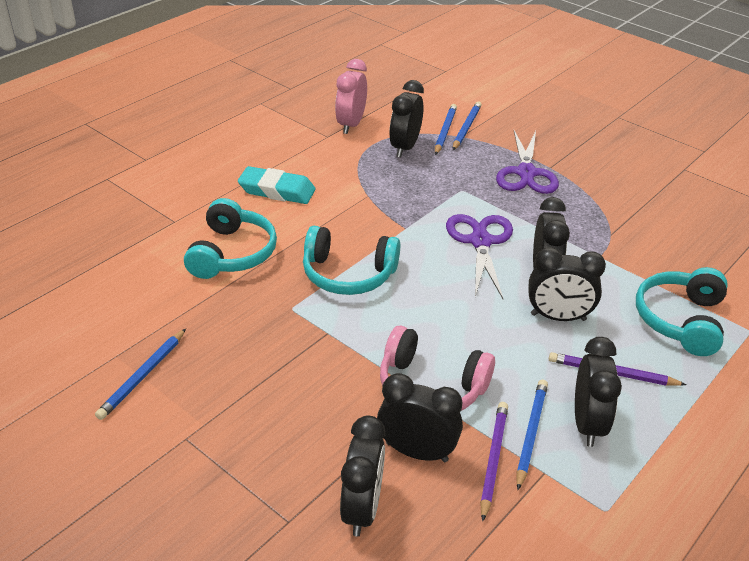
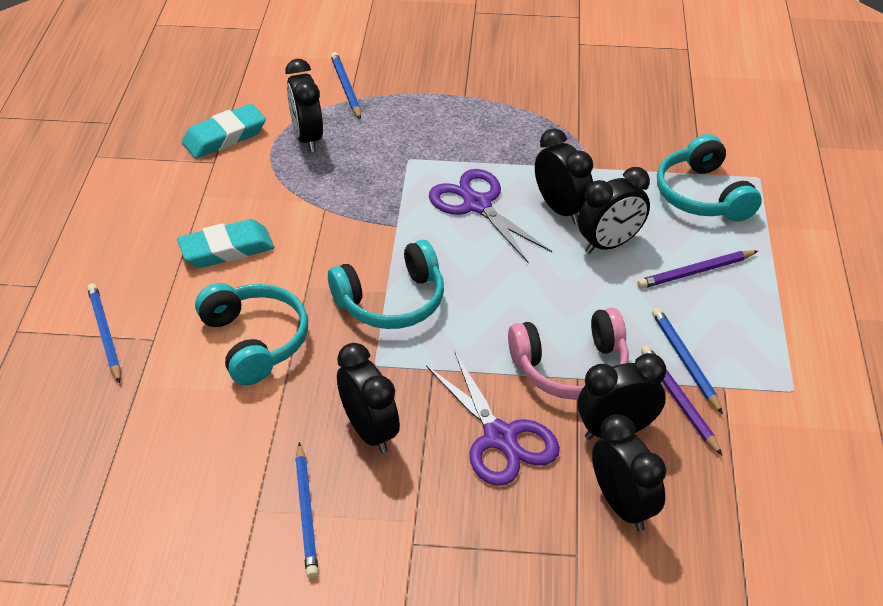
camera: 35 degrees left, 5 degrees up
(351, 124) = (225, 137): pink clock -> turquoise eraser
(445, 131) = (329, 101): blue pencil -> blue pencil (105, 334)
(526, 173) = (450, 112): purple scissors -> purple scissors (500, 438)
(587, 424) = (717, 327): black clock -> black clock (370, 431)

